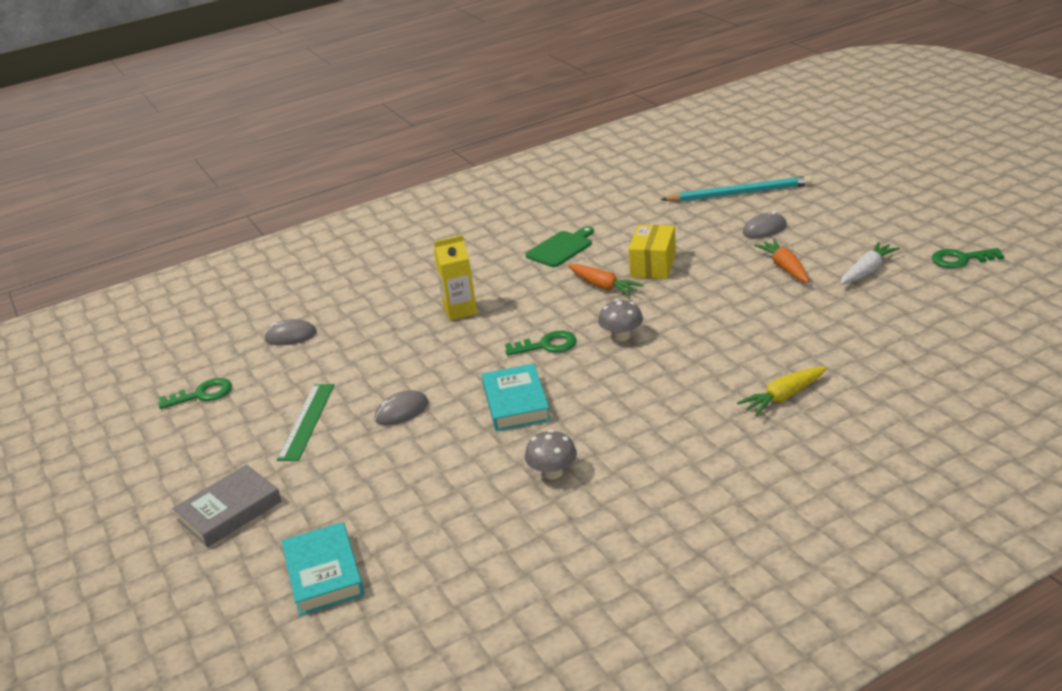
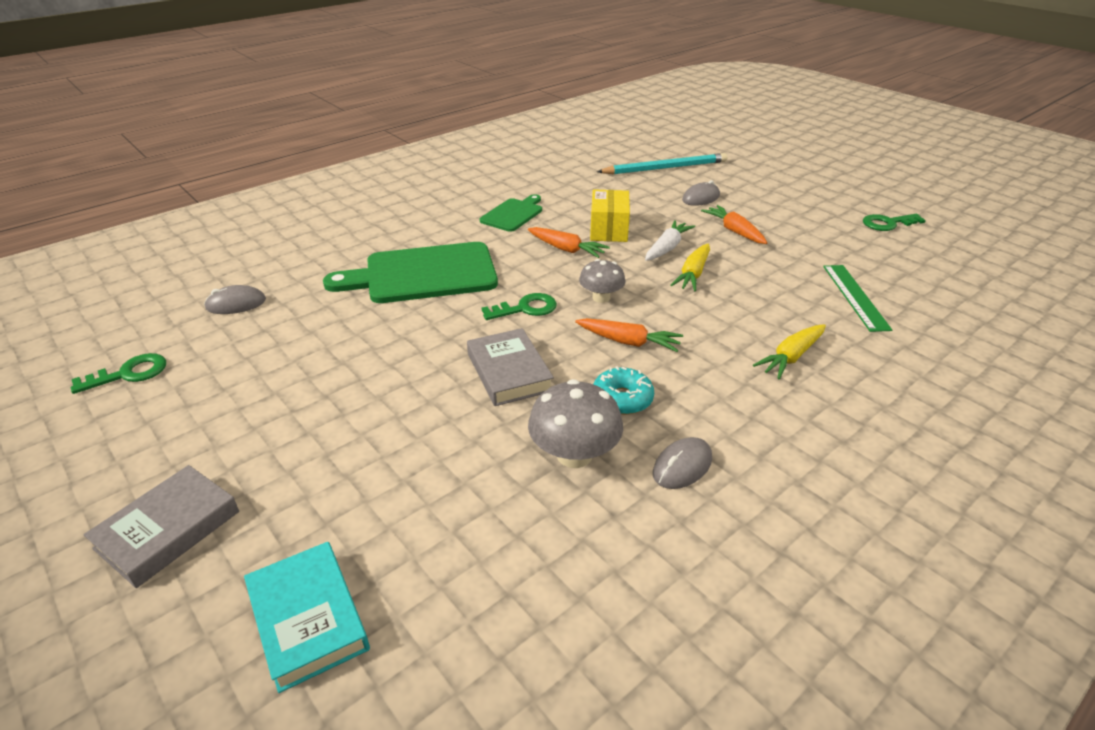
camera: 15 degrees left, 5 degrees up
(307, 421) = (264, 402): green ruler -> green ruler (855, 296)
(401, 411) = (378, 386): grey mouse -> grey mouse (682, 466)
(460, 310) = (423, 274): yellow carton -> green cutting board
(516, 403) = (509, 372): turquoise book -> grey book
(552, 472) = (574, 455): grey mushroom -> grey mushroom, size x1.52
(609, 429) = (622, 399): none -> turquoise donut
(633, 379) = (629, 342): none -> orange carrot
(721, 314) = (693, 274): none -> yellow carrot
(867, 271) = (811, 234): white carrot -> white carrot (667, 248)

